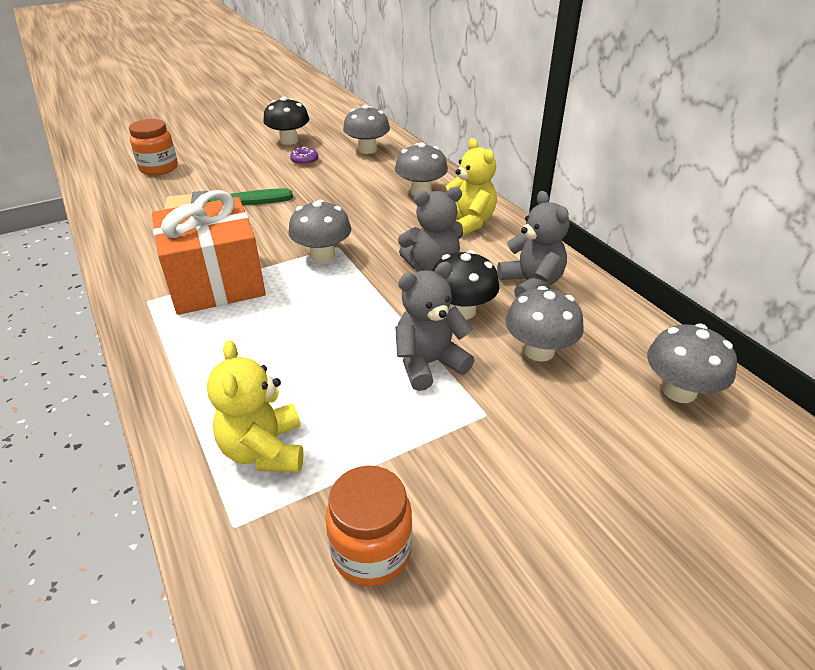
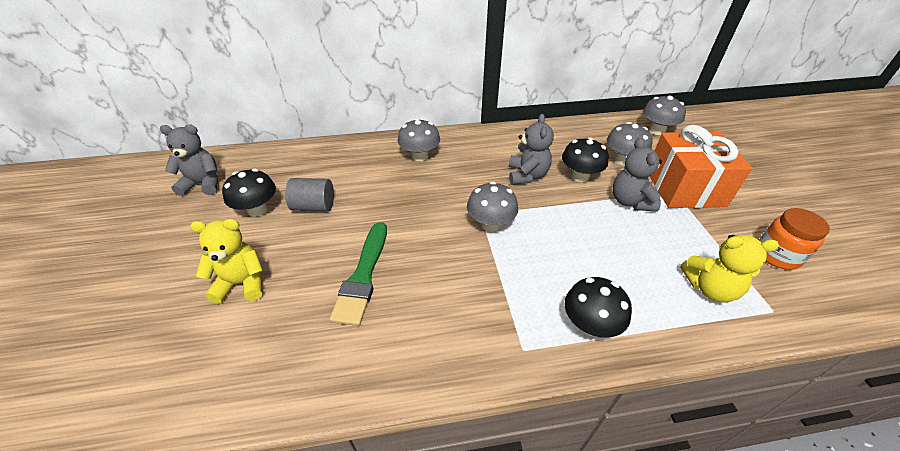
camera: 70 degrees left, 5 degrees up
(159, 168) = (231, 328): orange jar -> none
(183, 341) = (590, 324): none -> black mushroom
(216, 282) = (508, 295): orange gift -> orange gift (684, 188)
(304, 161) = (314, 206): purple donut -> grey cylinder
(367, 150) = (324, 166): grey mushroom -> none
(468, 222) = (477, 147): yellow teddy bear -> yellow teddy bear (242, 283)
(531, 285) = (559, 144): grey teddy bear -> grey teddy bear (203, 184)

